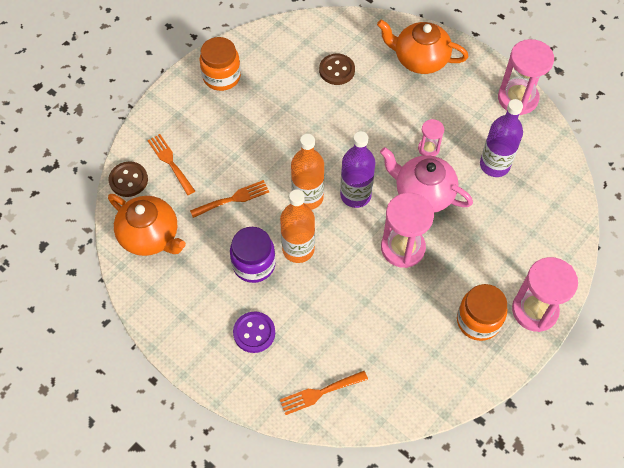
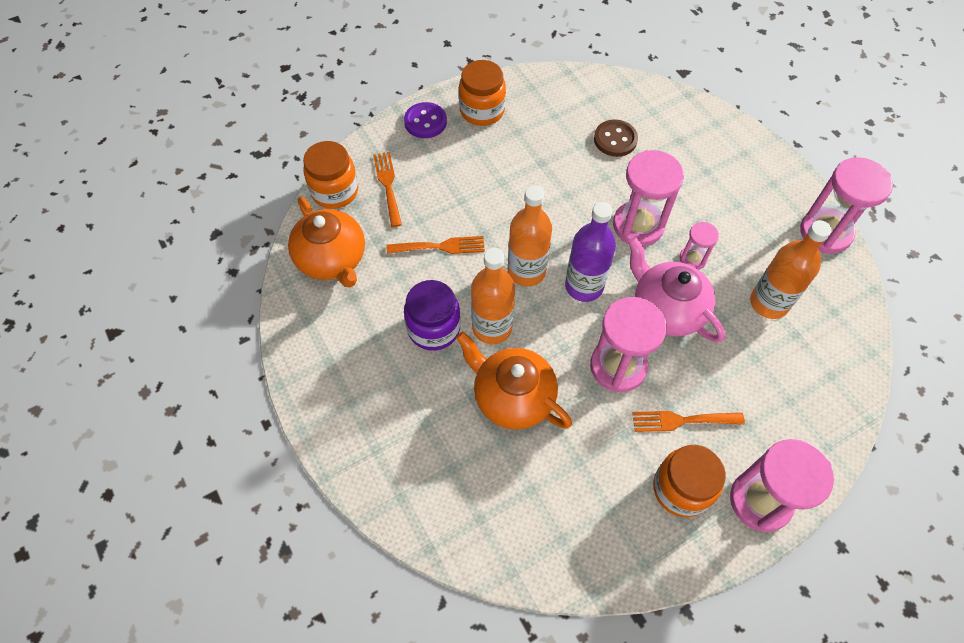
camera: 20 degrees right, 0 degrees up
(128, 180) = (335, 191): brown button -> orange jar
(254, 333) = (402, 408): purple button -> purple button (425, 122)
(320, 393) = (450, 509): orange fork -> orange fork (682, 420)
(379, 135) = (638, 225): none -> pink hourglass
(419, 59) = (718, 154): orange teapot -> orange teapot (512, 397)
(494, 165) = (769, 303): purple bottle -> orange bottle

